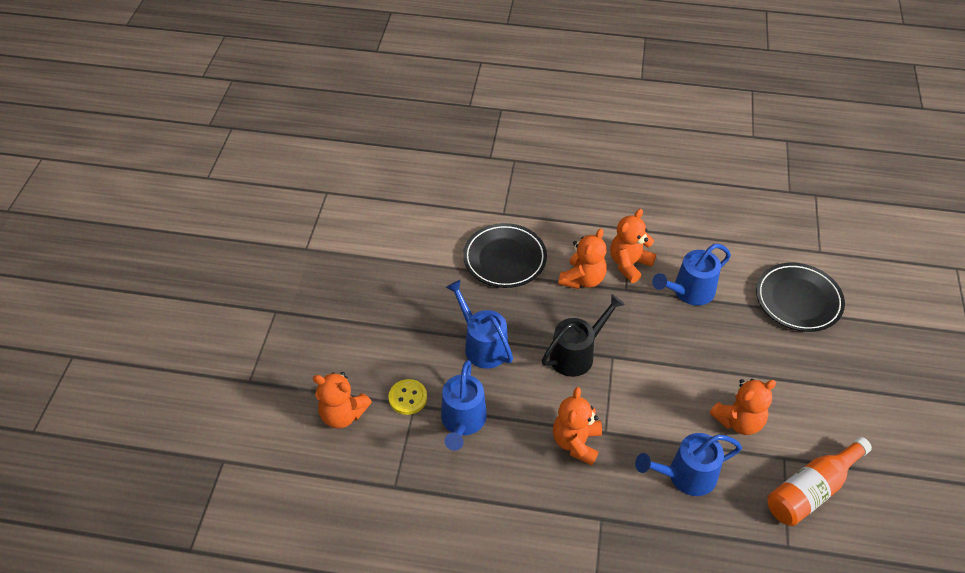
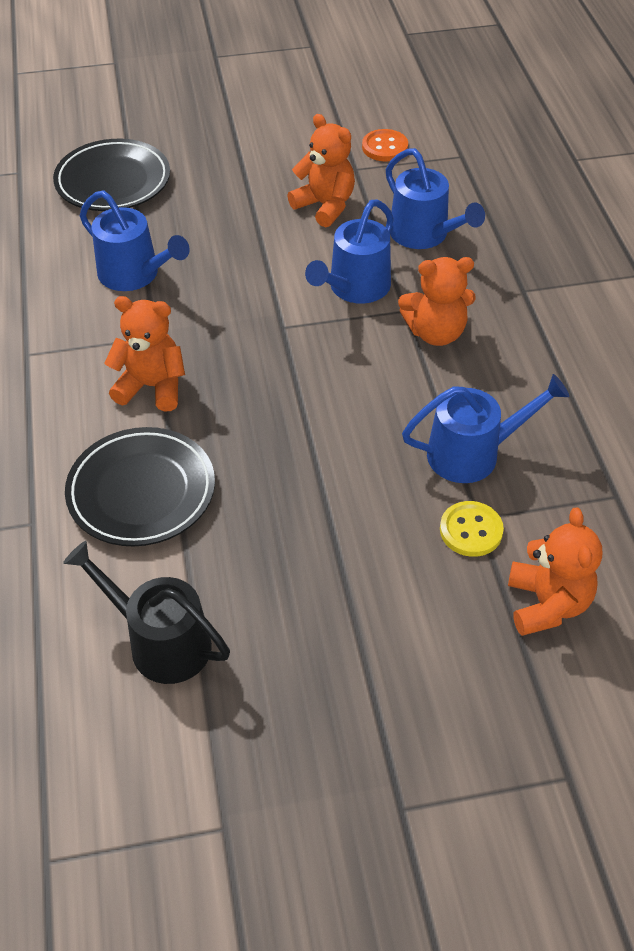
camera: 110 degrees left, 0 degrees up
(482, 345) = (330, 470): blue watering can -> blue watering can (354, 288)
(577, 354) = (295, 362): black watering can -> black watering can (160, 641)
(629, 264) = (102, 342): orange teddy bear -> none
(811, 490) = (385, 147): orange bottle -> orange button

